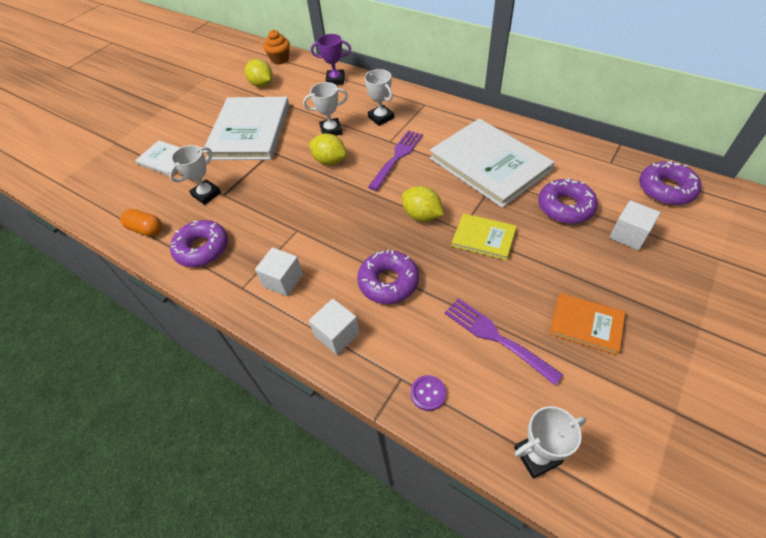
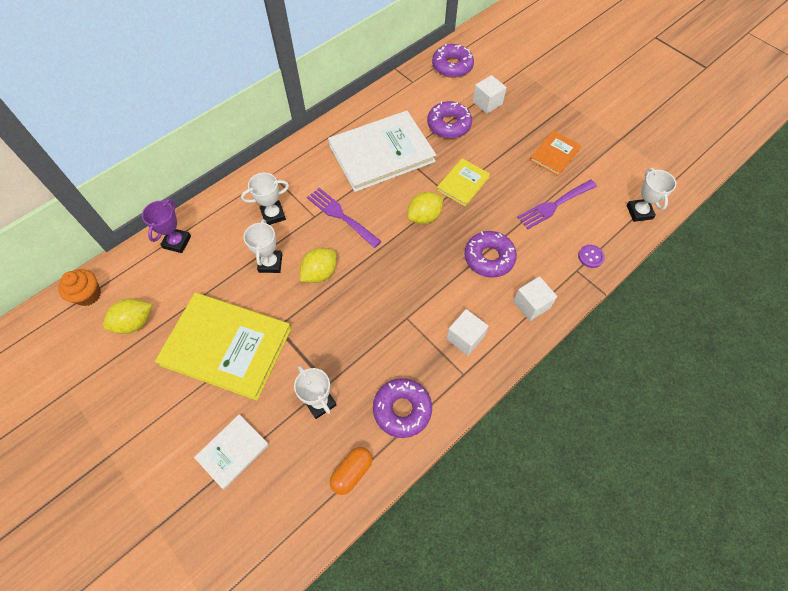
camera: 80 degrees left, 10 degrees up
(249, 131) = (226, 346): white book -> yellow book

